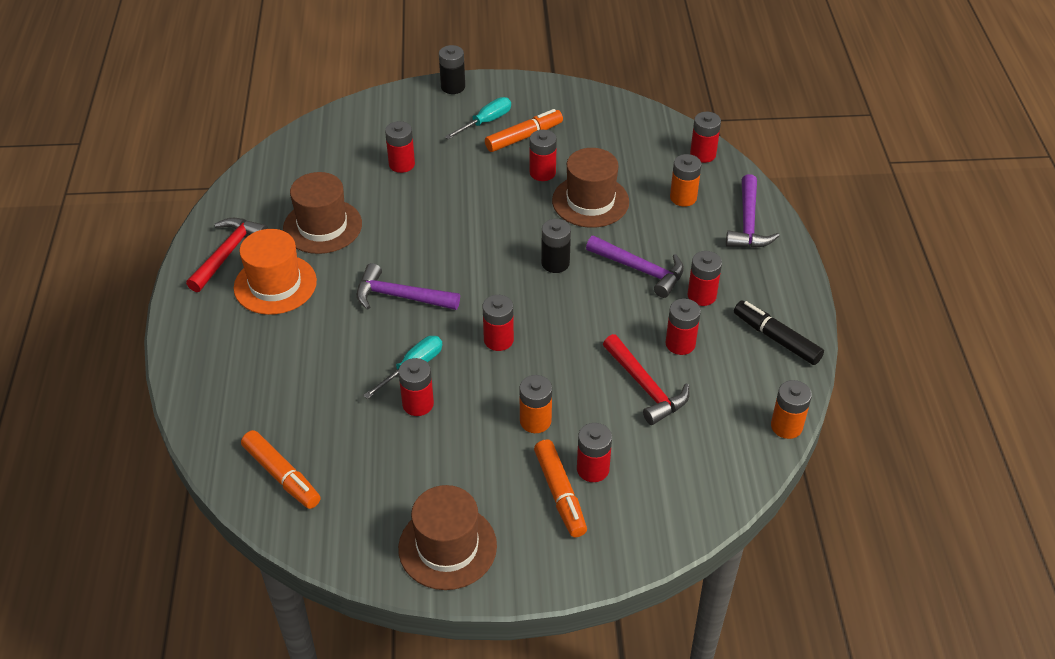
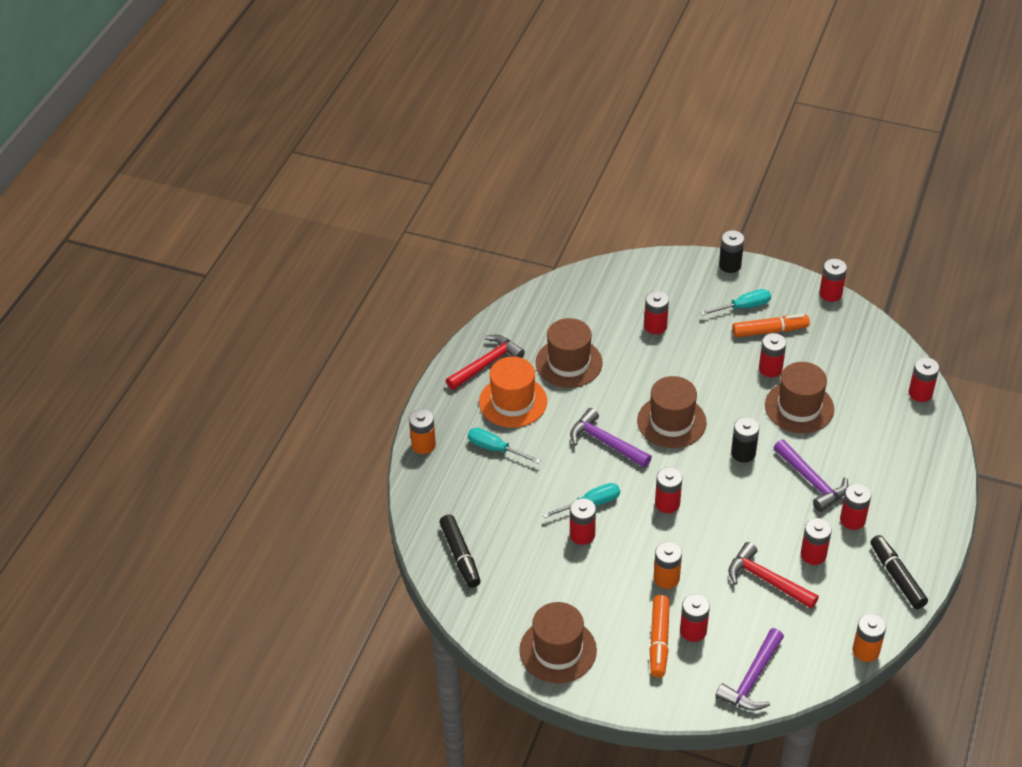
camera: 25 degrees right, 0 degrees up
(275, 341) = (495, 449): none -> turquoise screwdriver
(282, 475) = (460, 556): orange marker -> black marker
(463, 254) = (671, 421): none -> brown hat
(567, 87) = (830, 294): none -> red battery
(645, 387) = (767, 580): red hammer -> red hammer turned 135 degrees clockwise
(683, 197) = (881, 428): orange battery -> orange battery (423, 445)
(748, 223) = (927, 468): purple hammer -> purple hammer (752, 679)

